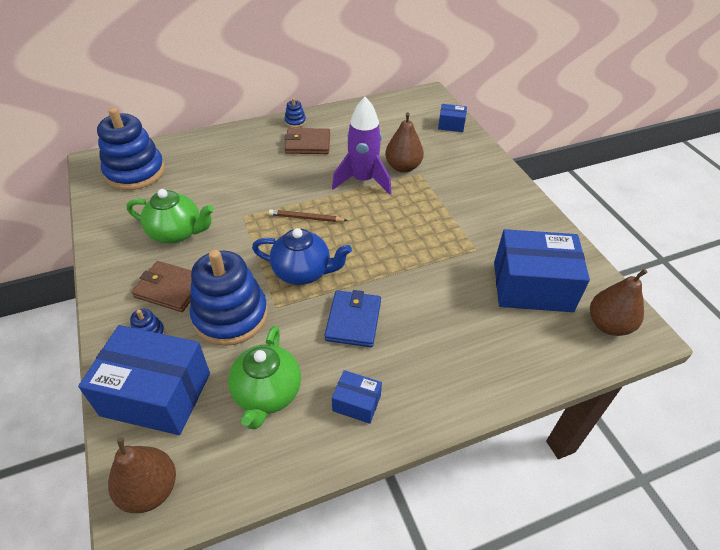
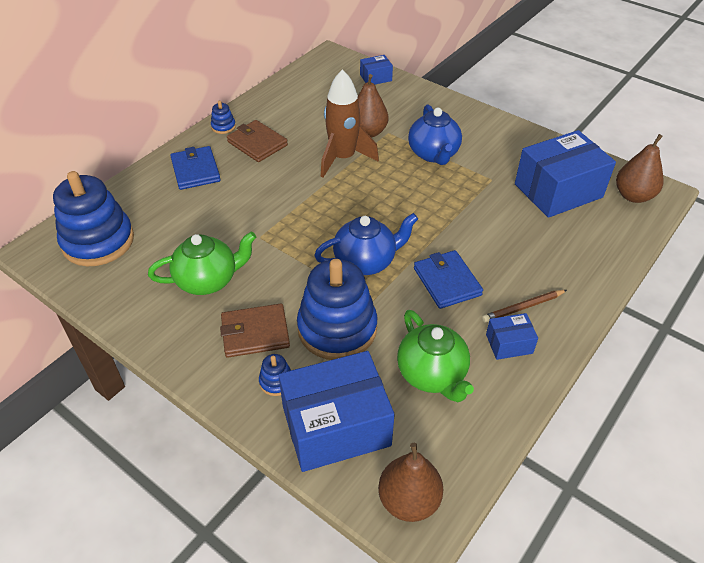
camera: 30 degrees left, 0 degrees up
(245, 147) = (195, 170): none -> blue wallet
(306, 218) = (322, 213): brown pencil -> brown pencil (522, 307)
(308, 144) = (257, 143): brown wallet -> brown wallet turned 75 degrees clockwise
(363, 180) = (343, 158): purple rocket -> brown rocket
(443, 206) = (433, 154): none -> blue teapot

